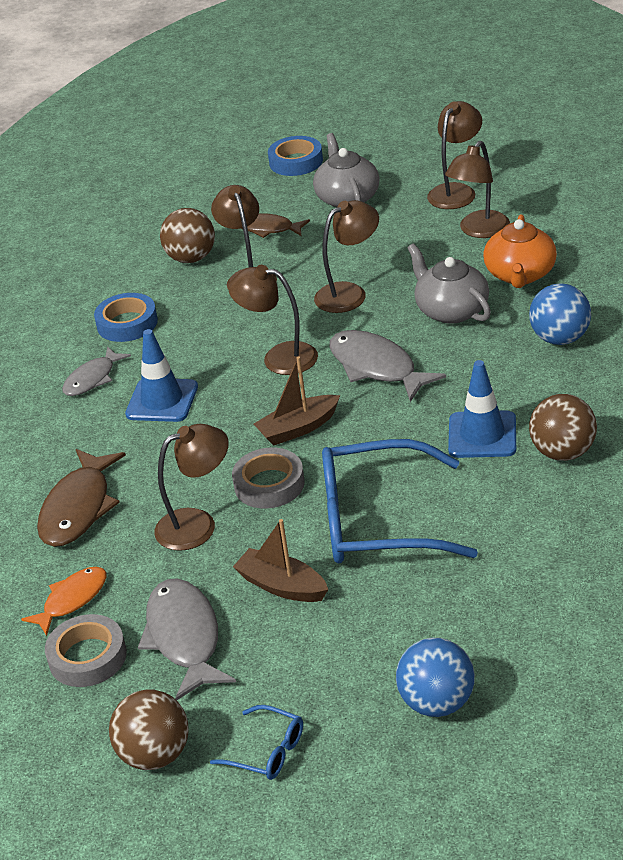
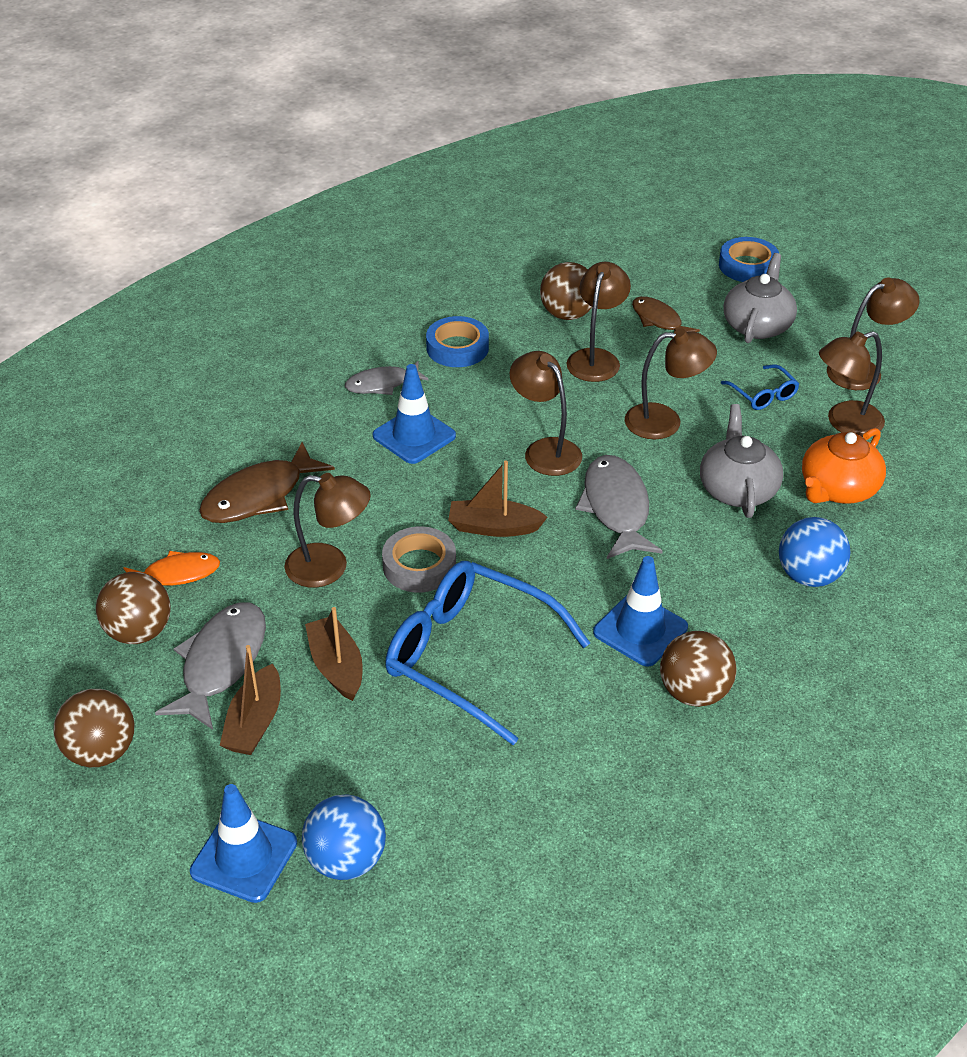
camera: 30 degrees right, 5 degrees up
(87, 657) = (139, 632): grey tape -> brown ball
(260, 660) = (255, 722): none -> brown boat
(266, 751) = (179, 808): blue glasses -> blue glasses (763, 394)
(357, 750) = (244, 857): none -> blue traffic cone

